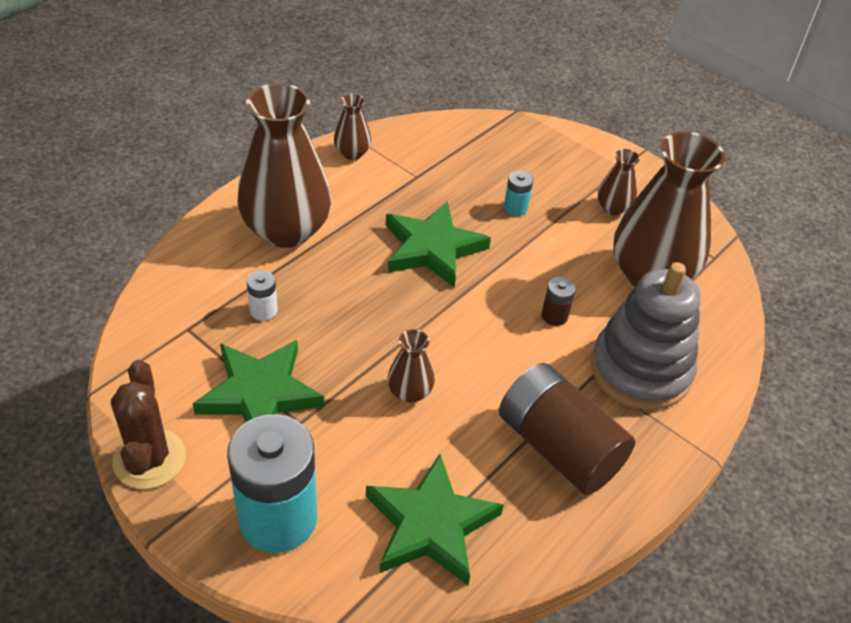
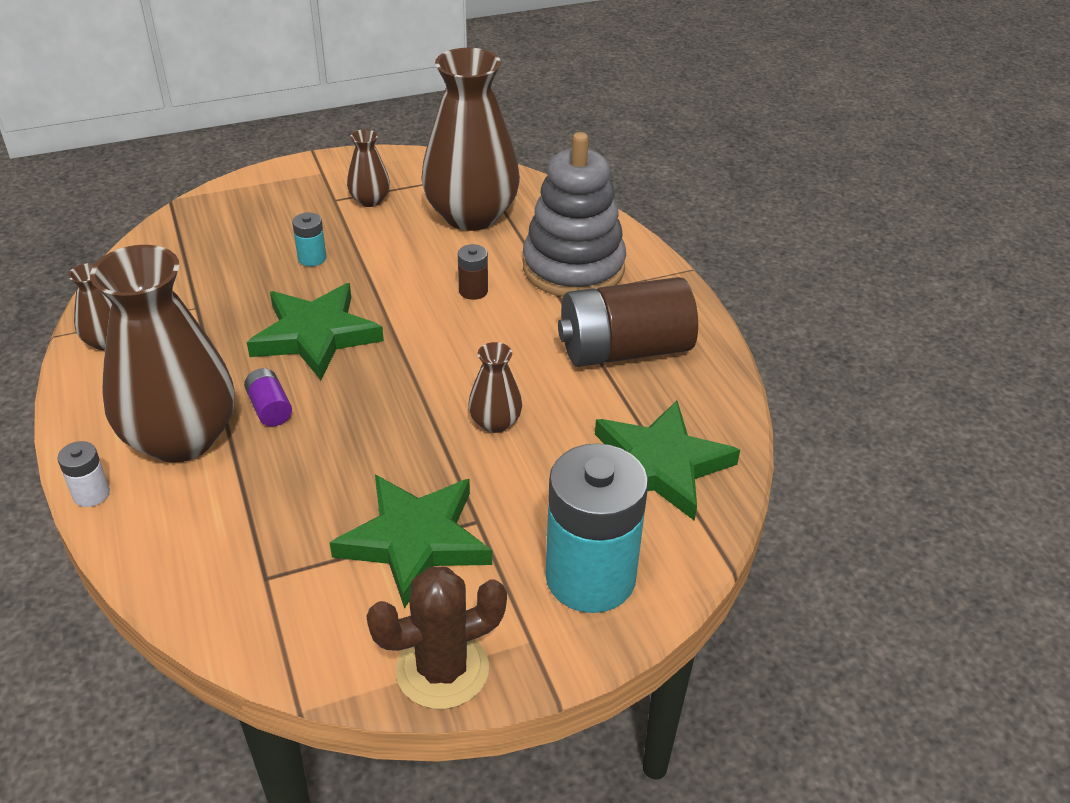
camera: 60 degrees left, 5 degrees down
(149, 459) = (442, 670): brown cactus -> brown cactus turned 45 degrees counterclockwise
(263, 310) = (293, 499): white battery -> white battery (91, 494)
(341, 259) = (270, 408): none -> purple battery

